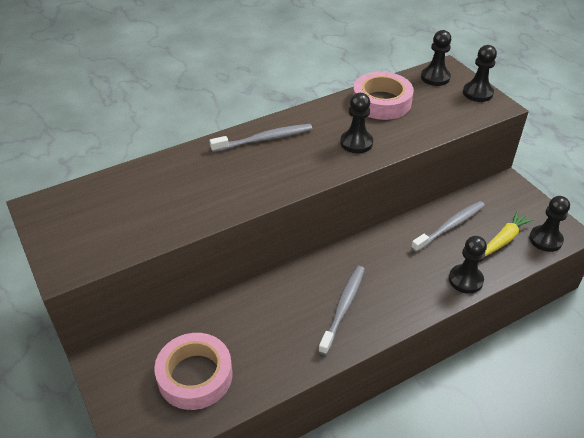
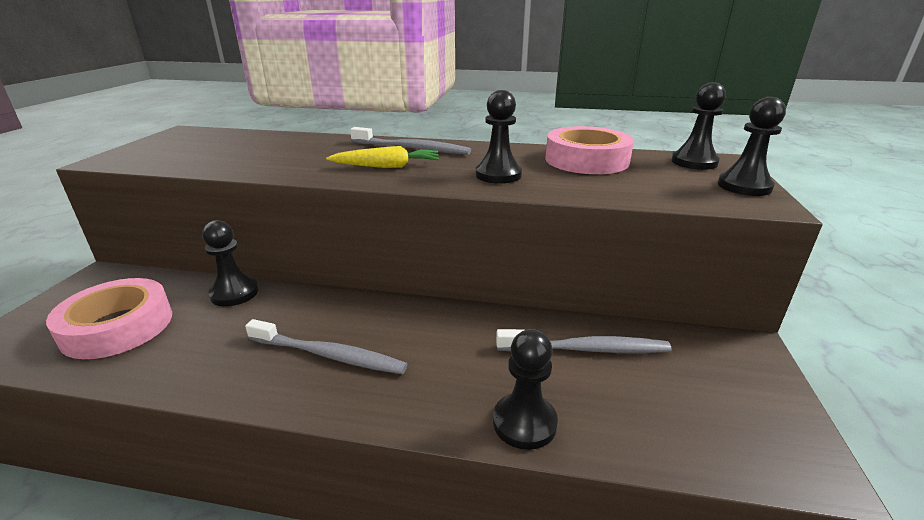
camera: 40 degrees right, 15 degrees down
(343, 307) = (329, 355): grey toothbrush -> grey toothbrush turned 45 degrees clockwise
(504, 239) = (659, 408): yellow carrot -> yellow carrot (387, 166)
(545, 239) = (746, 452): black pawn -> black pawn (234, 293)

